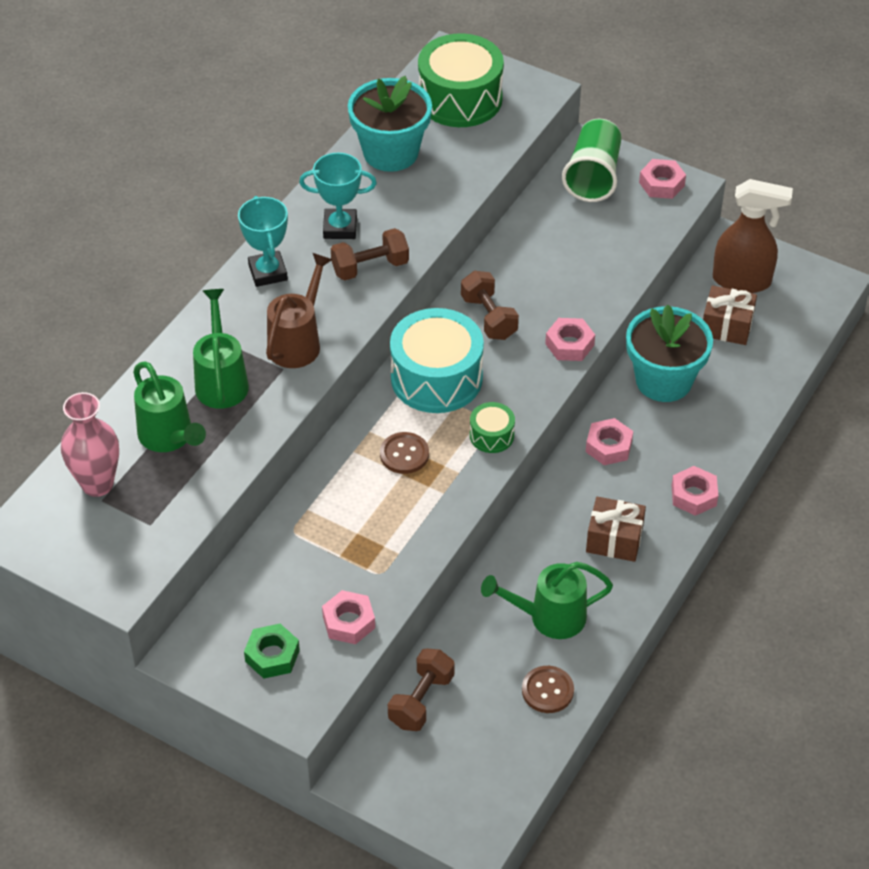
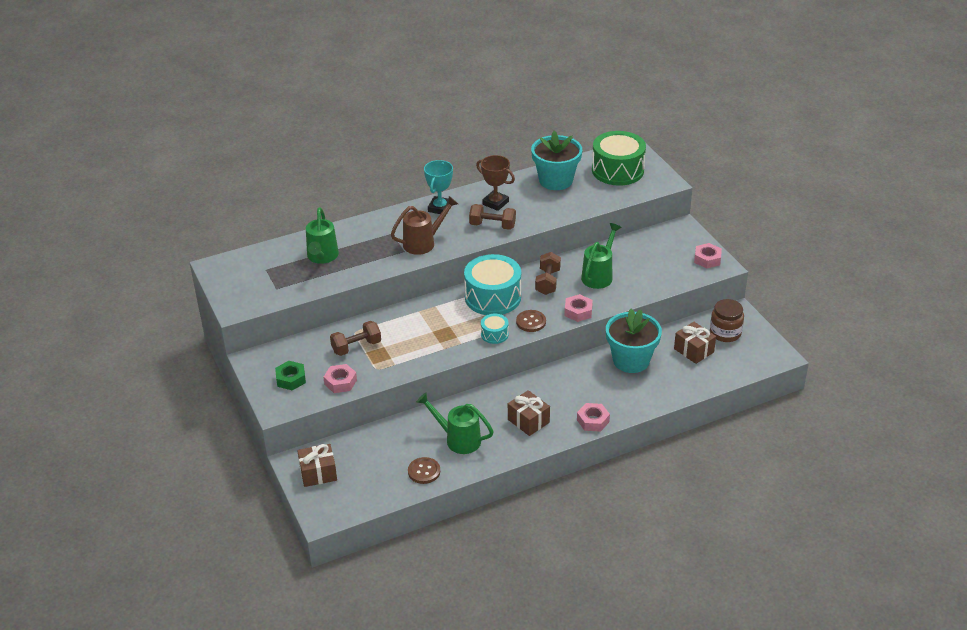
camera: 35 degrees right, 10 degrees down
(97, 484) = (270, 262): pink vase -> none
(221, 380) = (370, 244): green watering can -> green watering can (599, 275)
(340, 228) = (495, 203): turquoise trophy -> brown trophy
(404, 454) = (442, 323): brown button -> brown button (531, 322)
(408, 775) = (318, 473): none -> brown gift
(421, 700) = (357, 444): brown dumbbell -> brown dumbbell (356, 347)
(491, 435) = (494, 334): green drum -> turquoise drum
(593, 176) = (672, 241): green cup -> none
(608, 446) = (569, 377): pink nut -> none
(742, 281) = (725, 333): brown spray bottle -> brown jar

